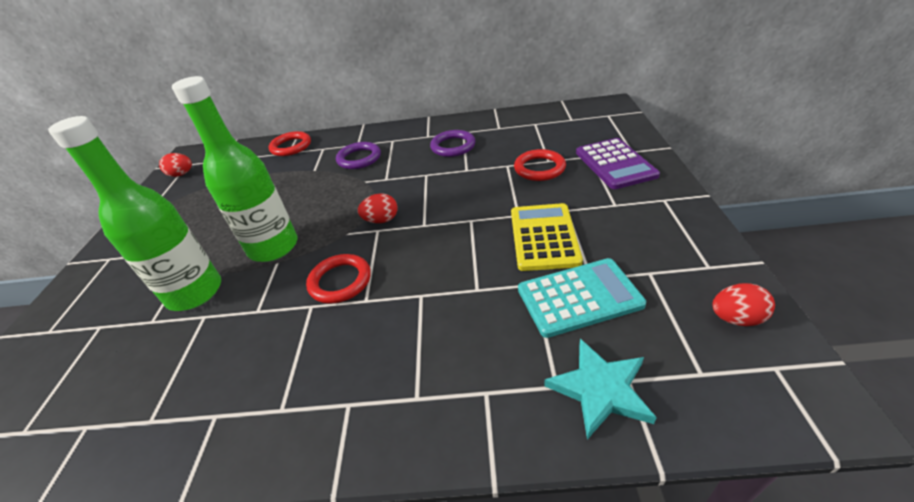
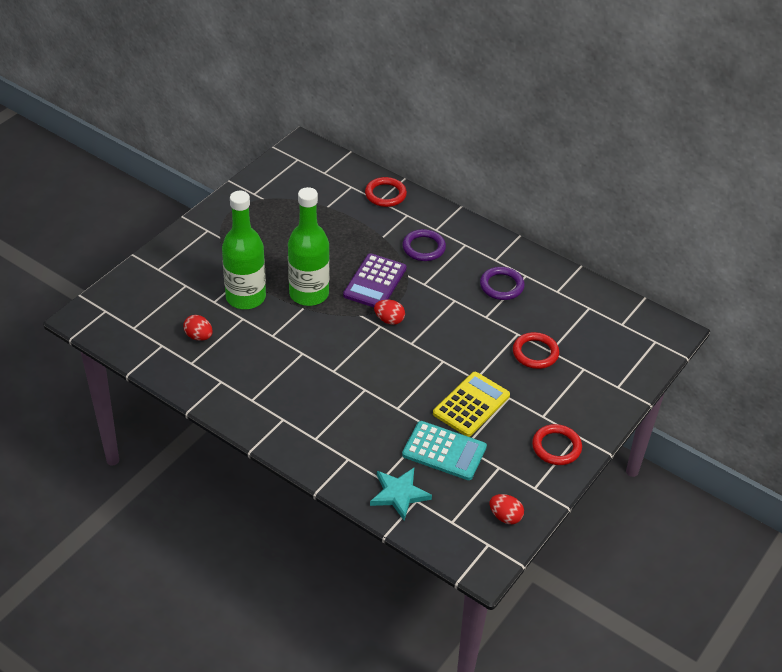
camera: 30 degrees right, 5 degrees up
(181, 174) = (288, 170): red egg -> red egg (199, 336)
(340, 281) = (329, 348): red ring -> red ring (556, 447)
(615, 164) = (589, 388): purple calculator -> purple calculator (375, 282)

